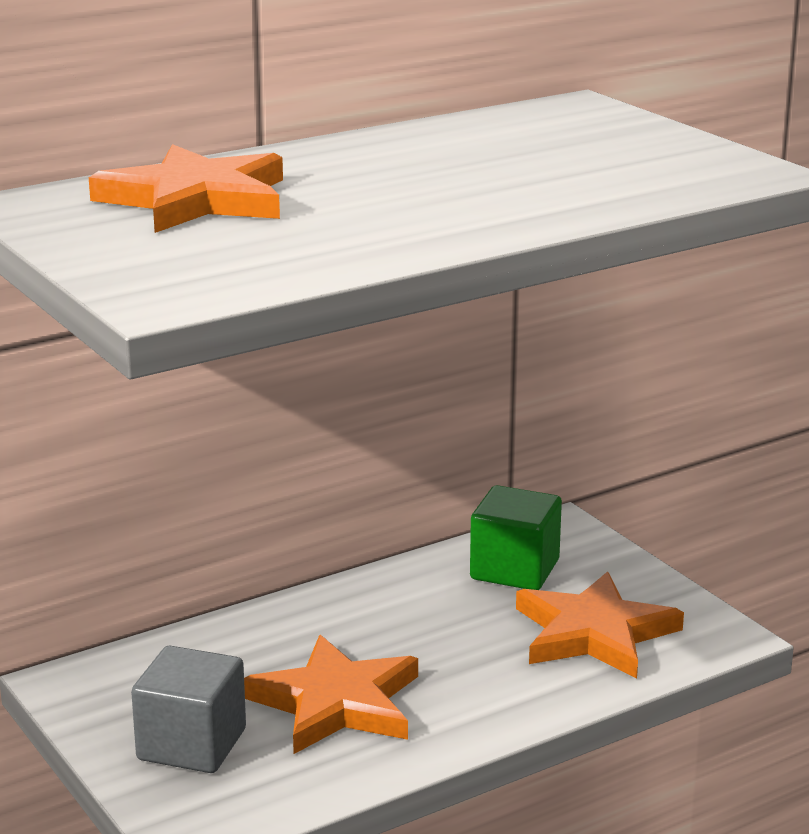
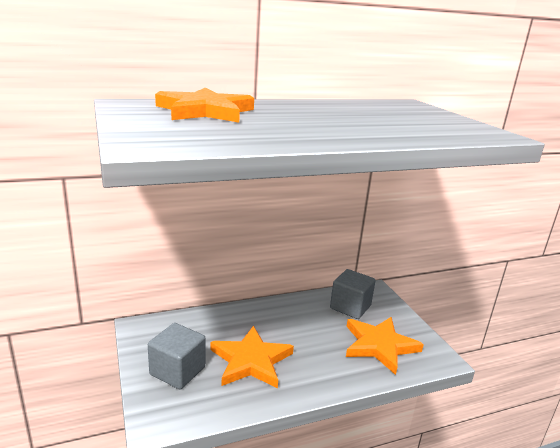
camera: 10 degrees right, 0 degrees up
(514, 569) = (350, 307): green cube -> grey cube

